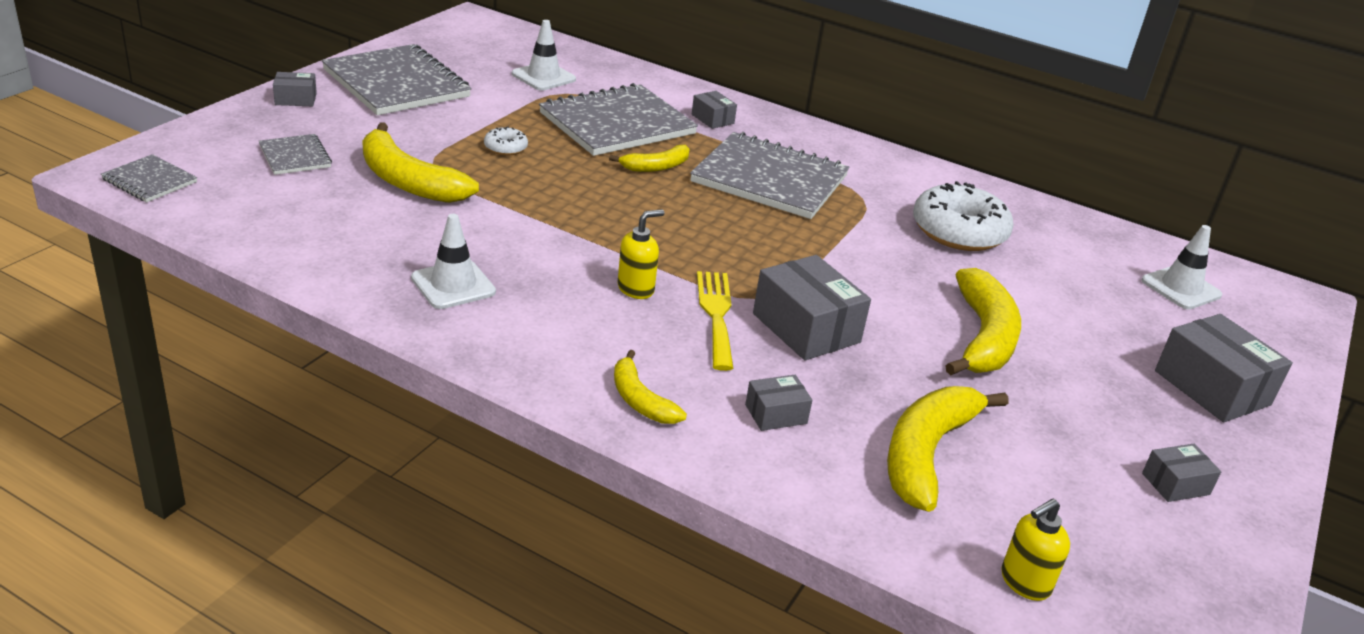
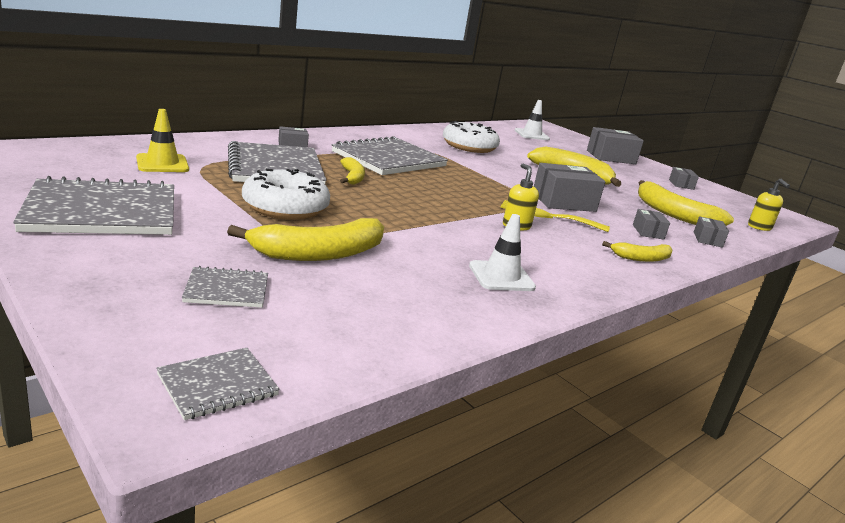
camera: 70 degrees left, 10 degrees down
(295, 99) = (78, 262): grey box -> grey box (707, 239)
(505, 148) = (285, 207): white donut -> white donut, size x2.18
(543, 77) = (162, 164): white traffic cone -> yellow traffic cone

